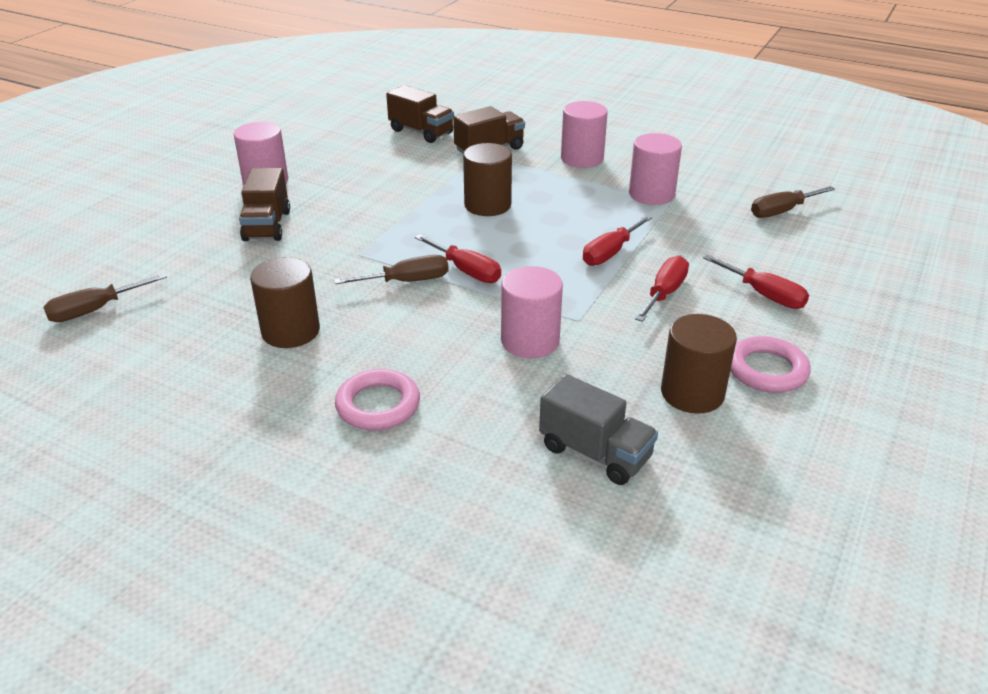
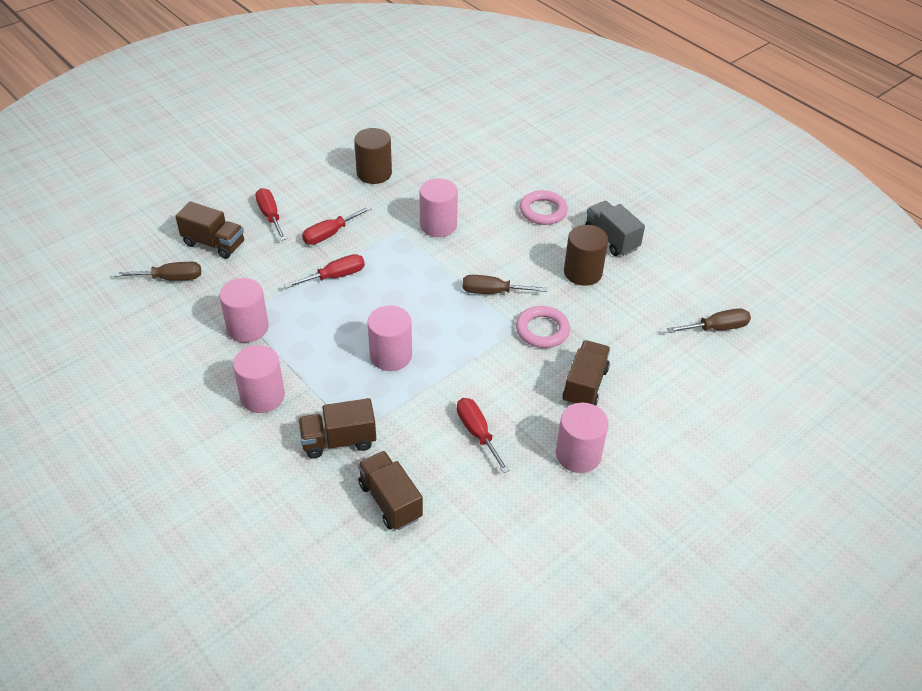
camera: 160 degrees left, 10 degrees up
(466, 271) = (447, 289): red screwdriver -> red screwdriver (477, 433)
(487, 205) = (391, 356): brown cylinder -> pink cylinder
(595, 453) = (446, 160): grey truck -> grey truck (611, 239)
(767, 370) = (323, 174): pink ring -> pink ring (542, 330)
(786, 250) = (214, 243): none -> brown truck

